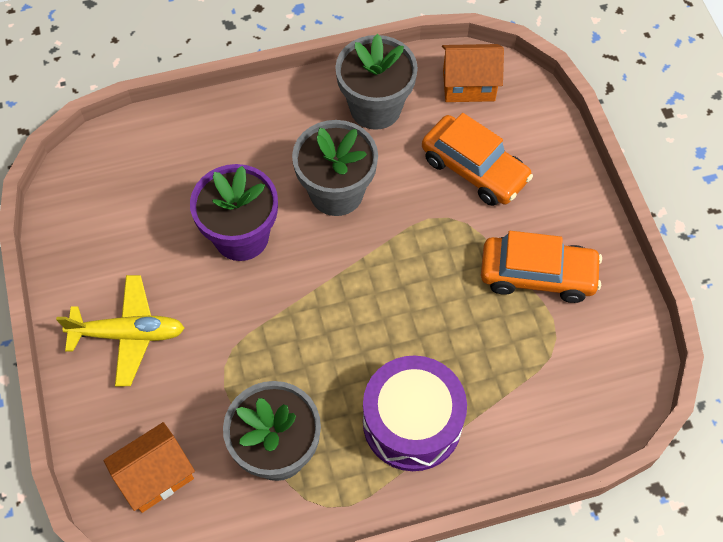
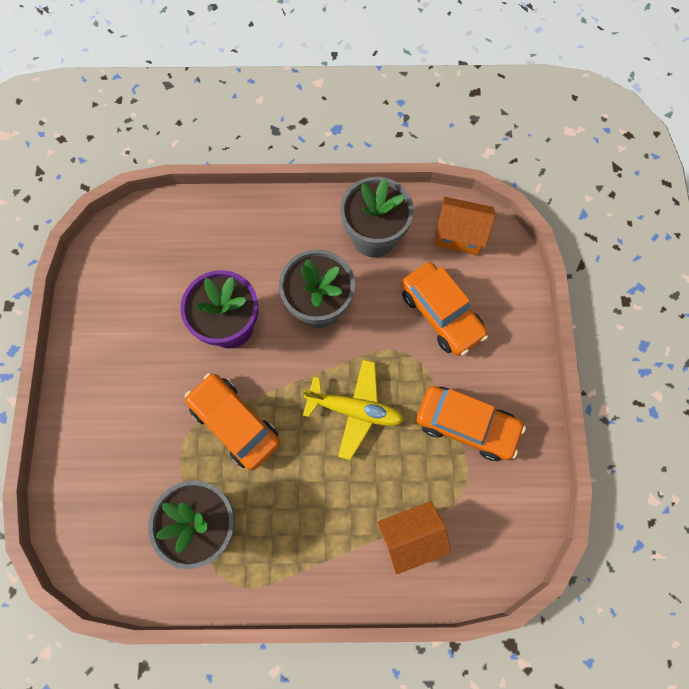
camera: 15 degrees right, 10 degrees up
(128, 334) = (116, 389): yellow plane -> yellow plane (354, 410)
(156, 476) = (104, 519): orange house -> orange house (410, 536)
(278, 337) = (235, 423): none -> orange car
(412, 422) = (322, 530): purple drum -> none

